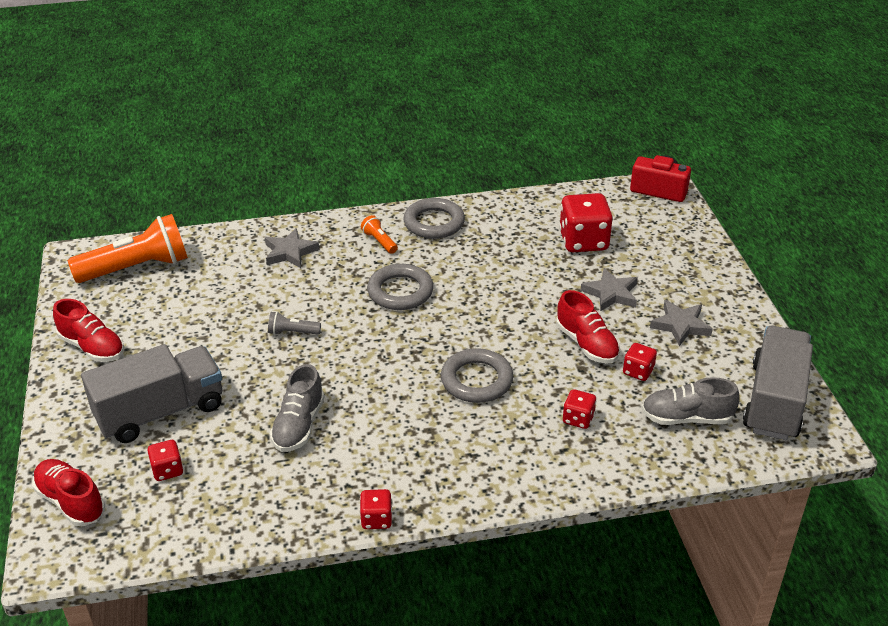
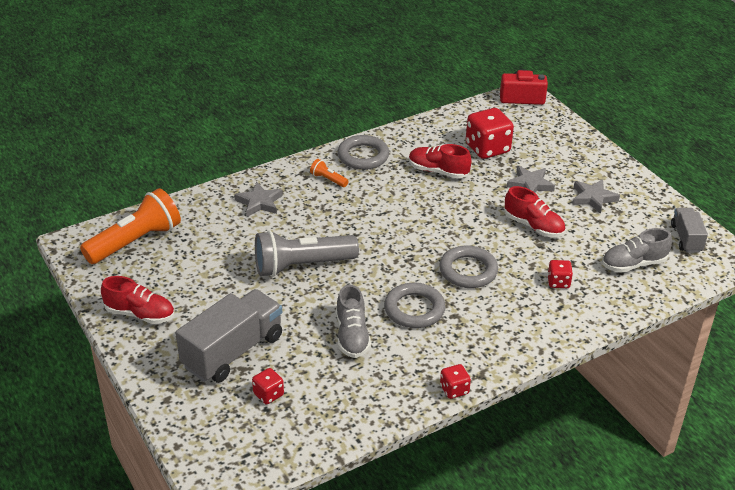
camera: 20 degrees left, 0 degrees up
(71, 502) = (204, 438): red shoe -> red shoe (438, 171)
(292, 332) = (302, 266): grey flashlight -> grey flashlight, size x2.31
(400, 291) = (369, 216): grey ring -> grey ring (414, 309)
(638, 371) = (581, 238): red dice -> none
(774, 401) = (686, 238): grey truck -> grey truck, size x0.55

